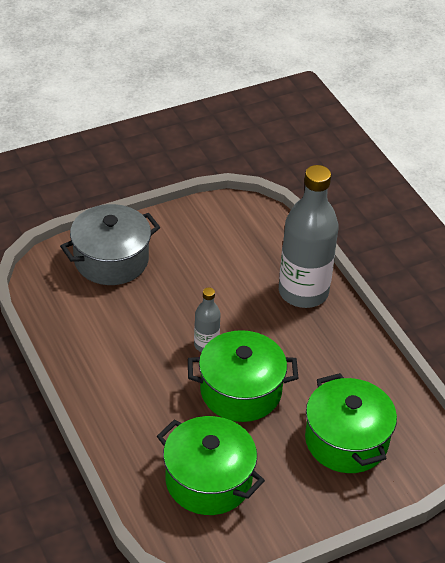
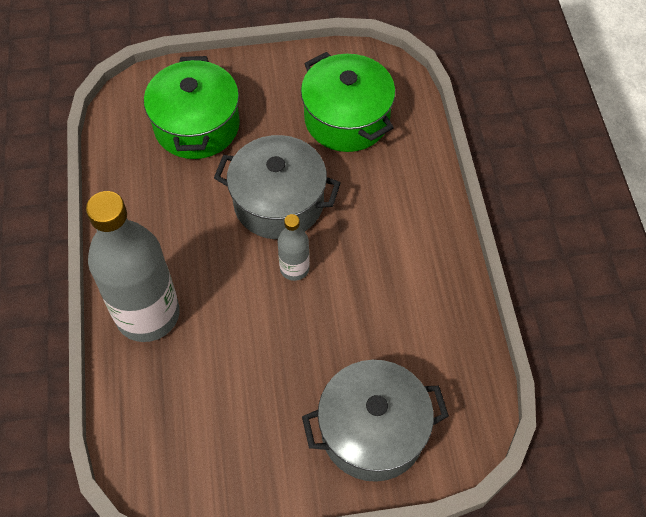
camera: 160 degrees left, 15 degrees up
(240, 391) = (278, 202): green pot -> grey pot

